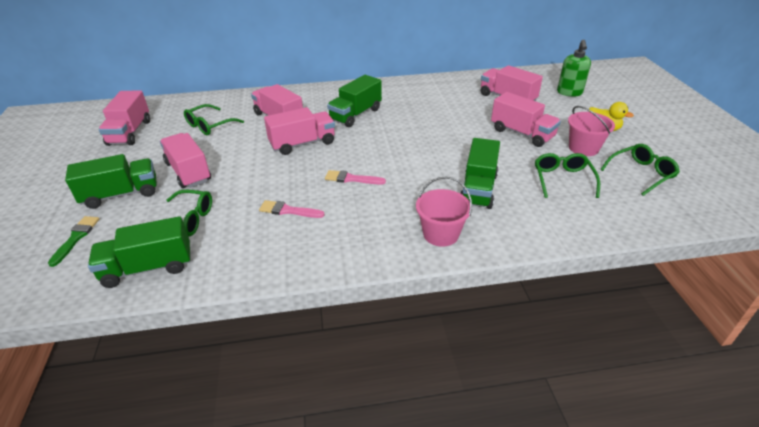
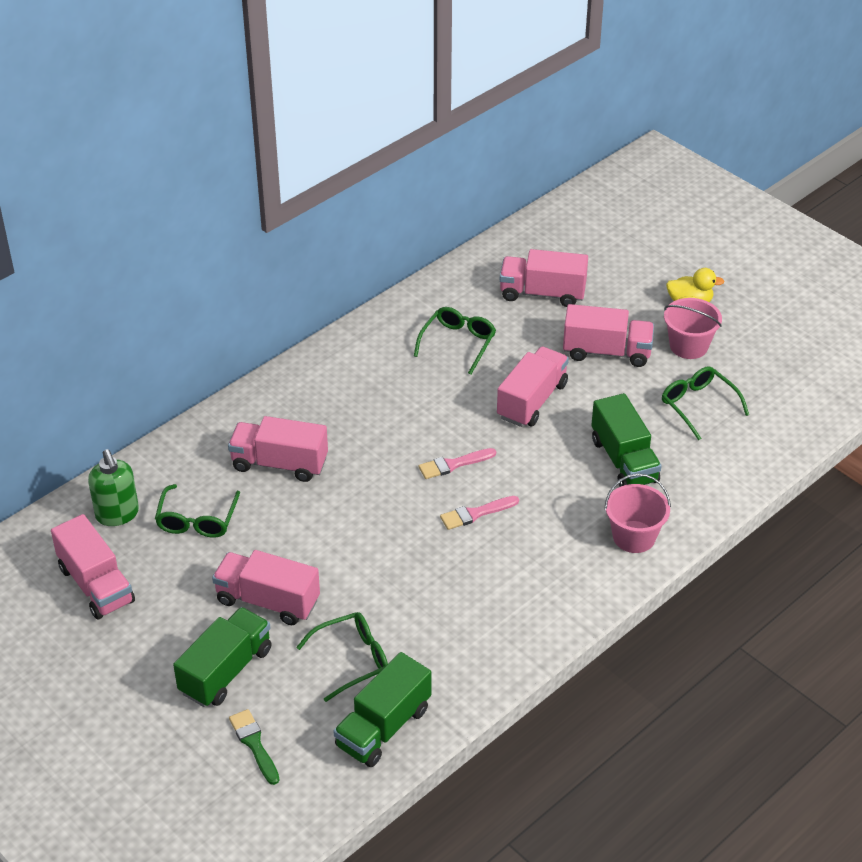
camera: 35 degrees left, 5 degrees up
(288, 210) = (451, 589): pink brush -> pink brush (453, 464)
(302, 143) = (360, 490): pink truck -> pink truck (532, 401)
(355, 114) = (376, 410): green truck -> none
(569, 93) = (610, 250): green soap dispenser -> green soap dispenser (117, 514)
(641, 173) = (768, 359): green glasses -> green glasses (458, 343)

